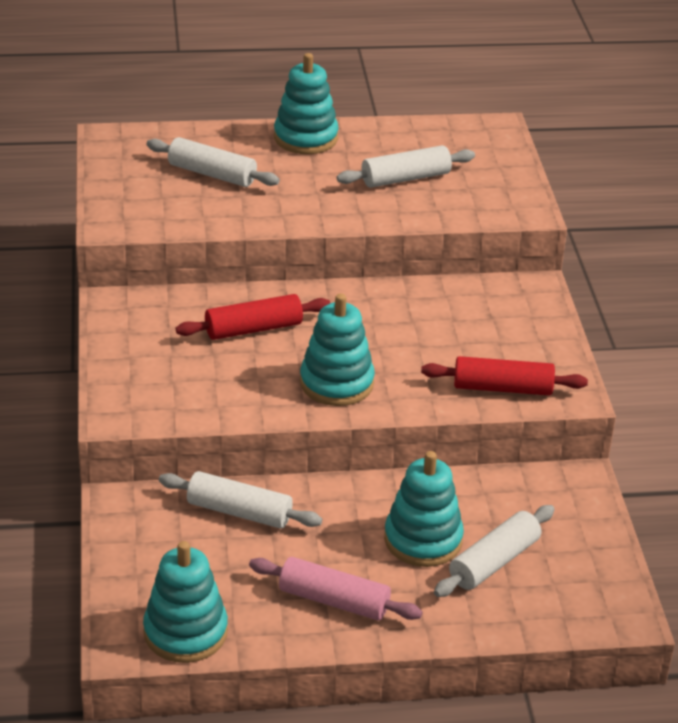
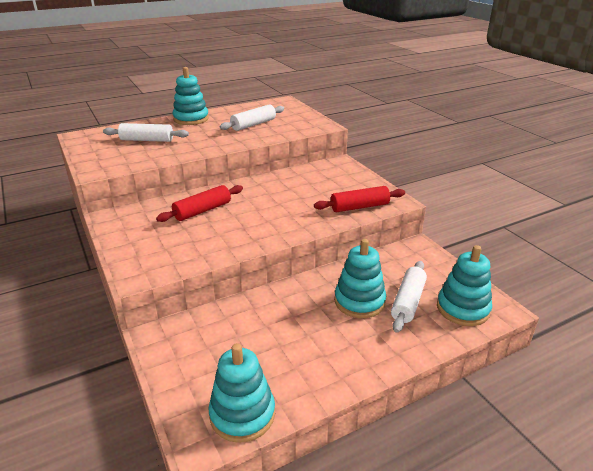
camera: 20 degrees left, 5 degrees down
(239, 512) = (238, 317): white rolling pin -> none
(334, 600) = (331, 356): pink rolling pin -> none
(336, 383) = (267, 226): turquoise stacking toy -> turquoise stacking toy (462, 308)

